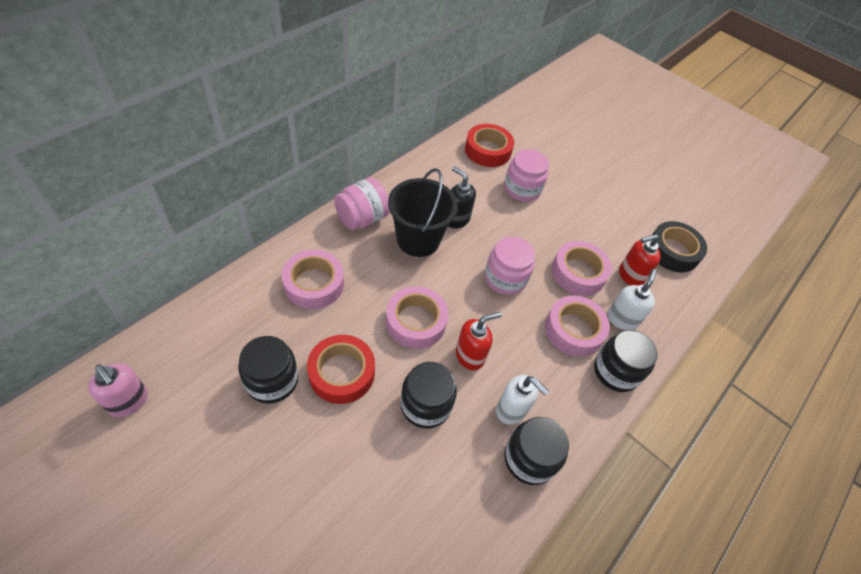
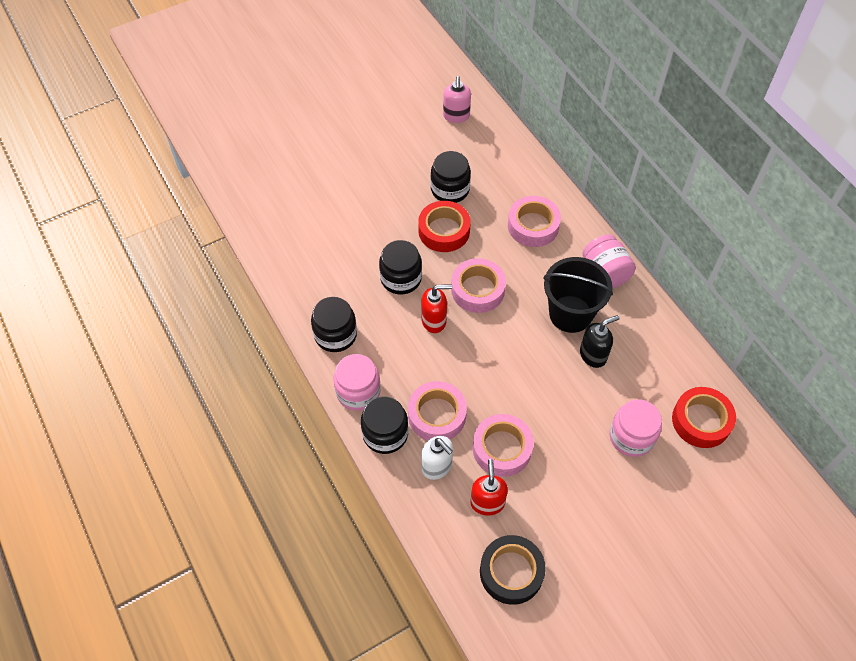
camera: 115 degrees right, 5 degrees up
(129, 401) = (456, 116): pink soap dispenser -> pink soap dispenser turned 60 degrees counterclockwise
(470, 356) = (434, 321): red soap dispenser -> red soap dispenser turned 90 degrees counterclockwise
(505, 278) = (509, 375): pink jar -> pink jar (358, 392)
(511, 410) = (377, 336): white soap dispenser -> none

